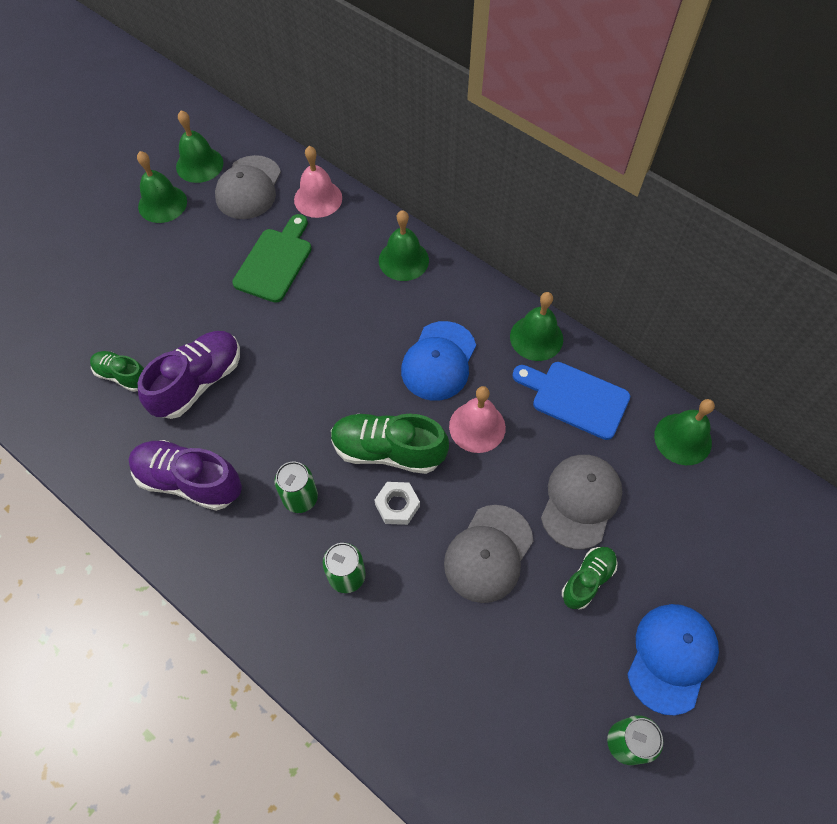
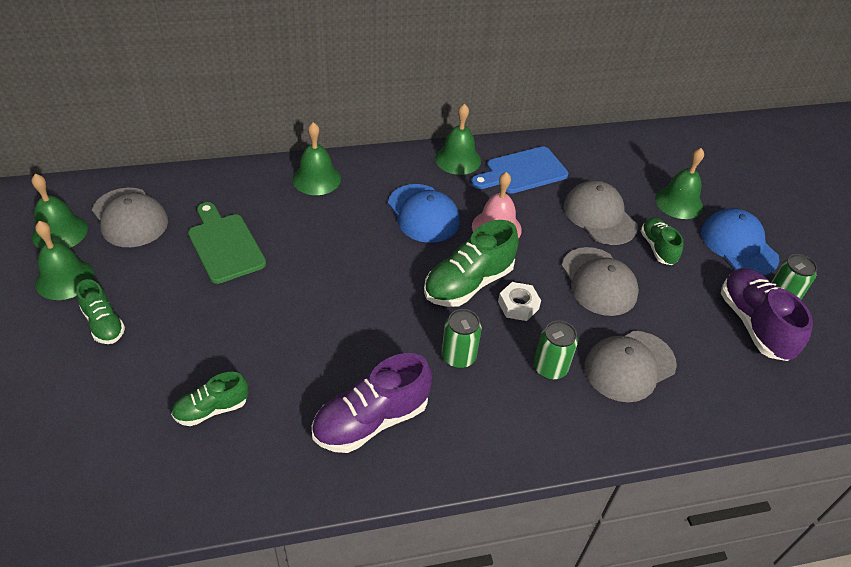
camera: 55 degrees left, 15 degrees down
(143, 257) = (104, 324): none -> green shoe
(198, 382) = (281, 360): purple shoe -> purple shoe (754, 324)
(318, 198) = (198, 187): pink bell -> none
(404, 641) = (629, 366): none -> grey cap
(683, 439) = (597, 148): green bell -> green bell (678, 202)

